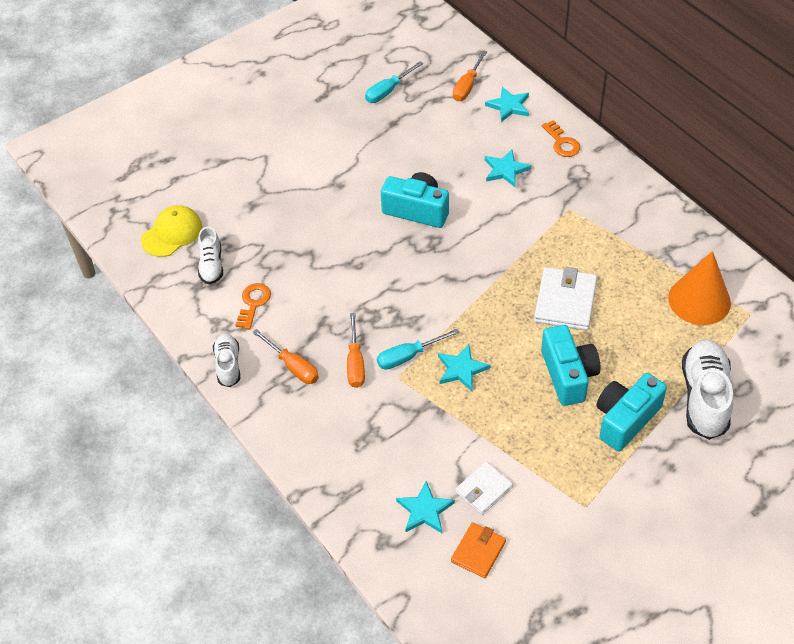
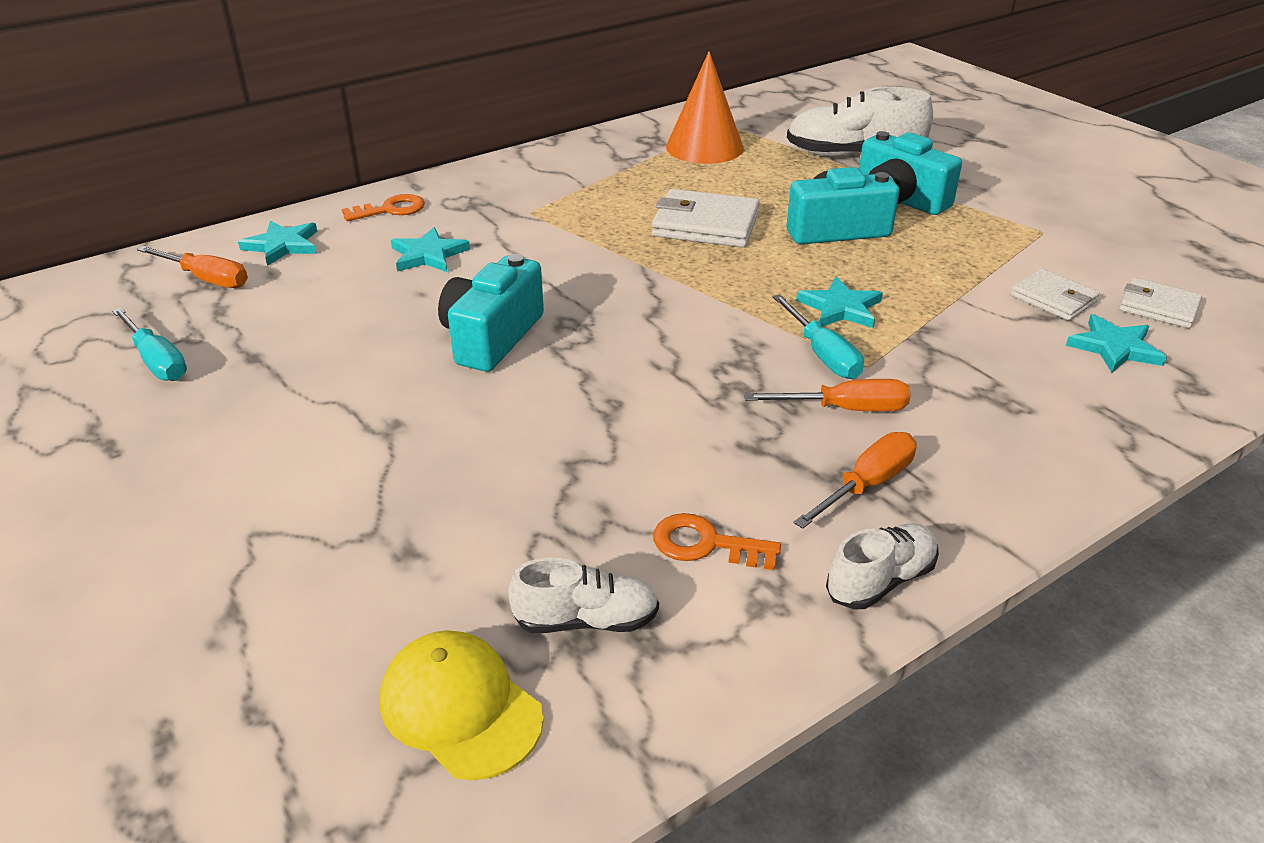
camera: 90 degrees left, 15 degrees down
(228, 365) = (880, 580): white shoe -> white shoe turned 150 degrees clockwise
(478, 551) = (1158, 307): orange wallet -> white wallet

